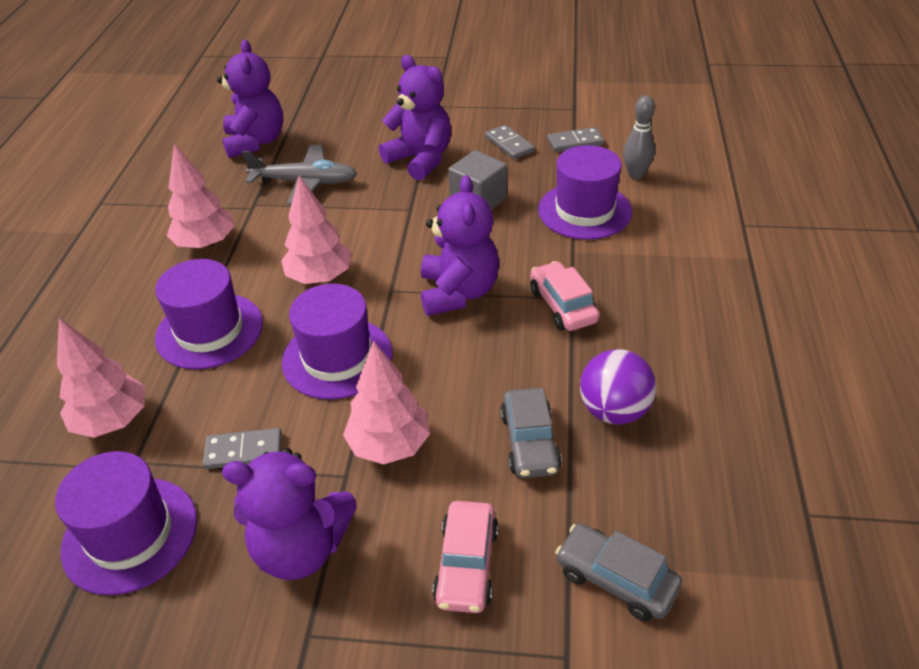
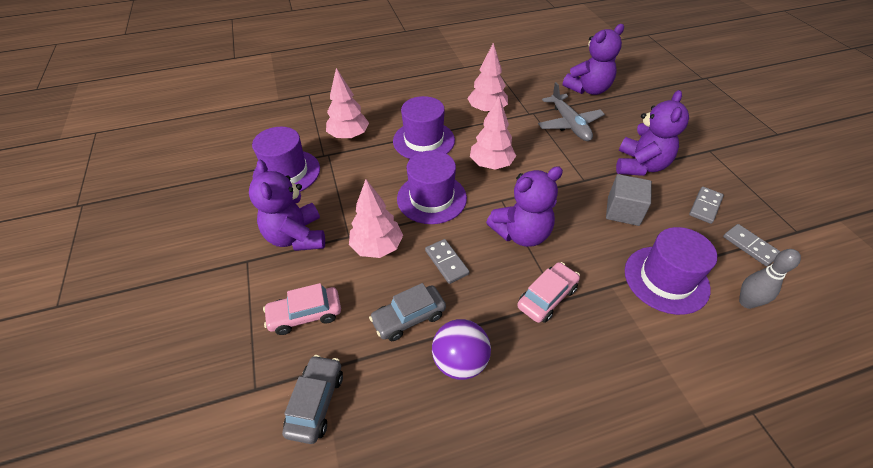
camera: 65 degrees right, 5 degrees up
(244, 451) = (349, 189): grey domino -> grey domino (446, 262)

